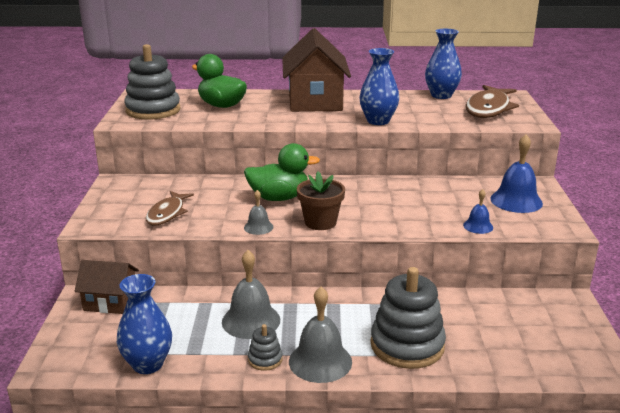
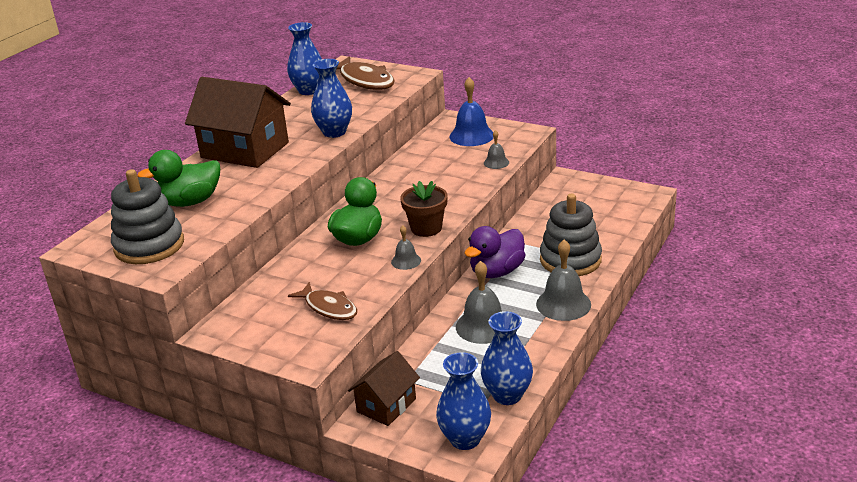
camera: 60 degrees left, 5 degrees up
(75, 356) = (465, 439): none -> blue vase
(265, 359) = (543, 330): grey stacking toy -> none
(347, 304) = (496, 272): none -> purple duck
(478, 226) = (496, 162): blue bell -> grey bell

